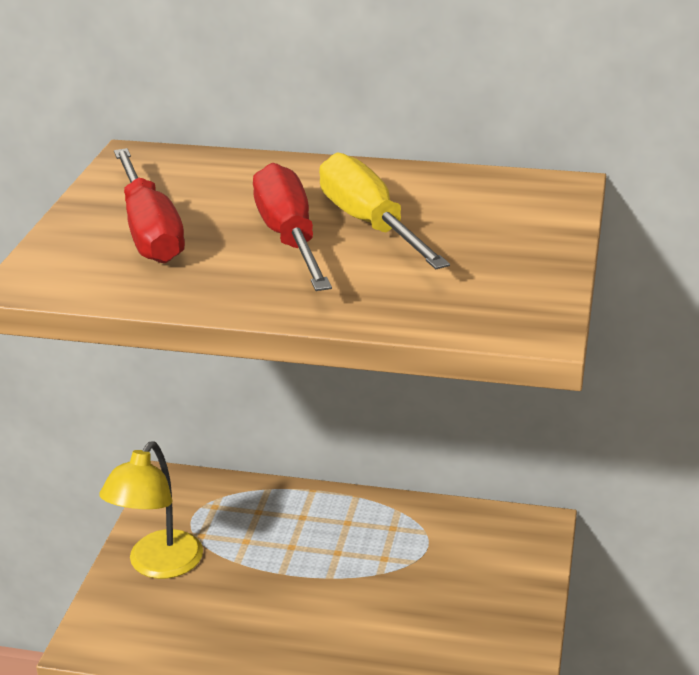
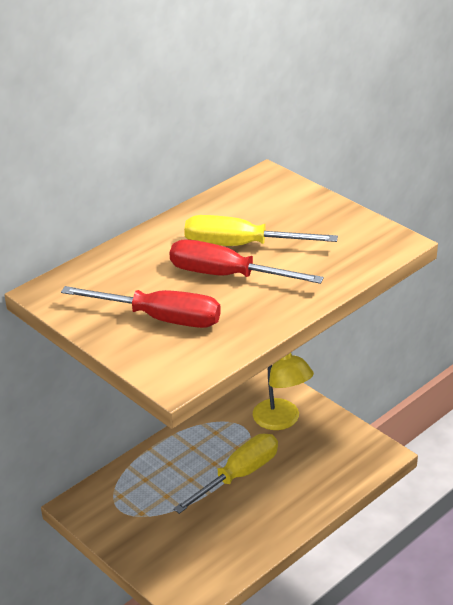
camera: 55 degrees left, 5 degrees up
(158, 565) = (150, 543): yellow lamp -> yellow lamp (282, 421)
(335, 583) = (239, 475): none -> yellow screwdriver

